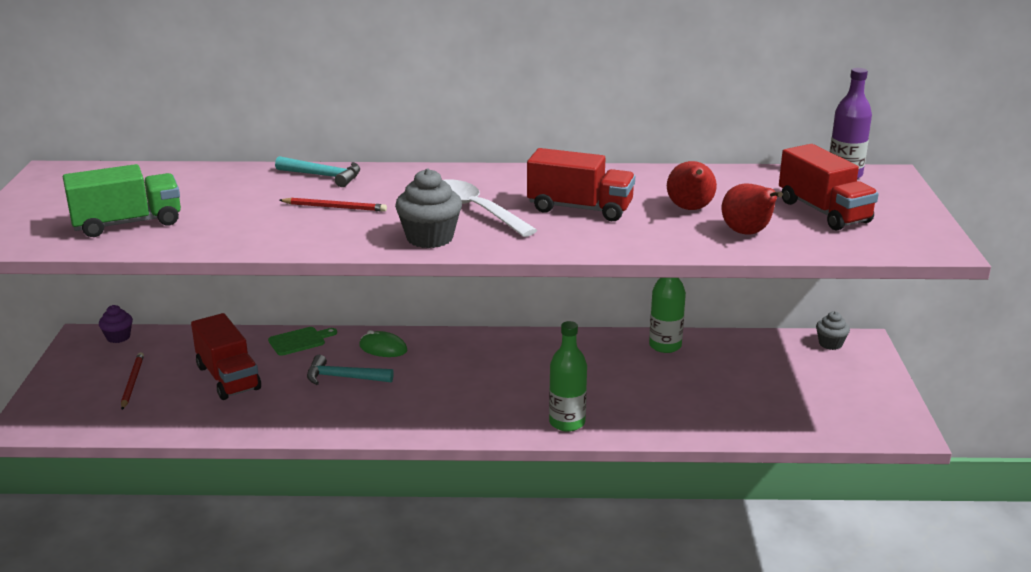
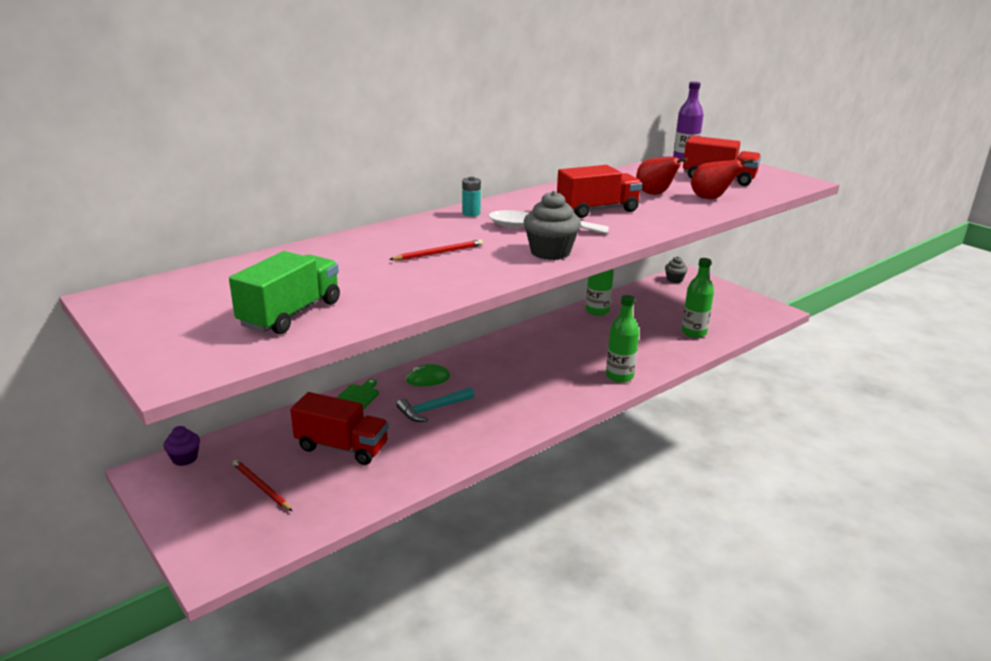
camera: 40 degrees left, 0 degrees up
(324, 176) = (381, 236): turquoise hammer -> none
(447, 176) = (471, 213): none -> turquoise battery
(739, 413) = (694, 332): none -> green bottle

